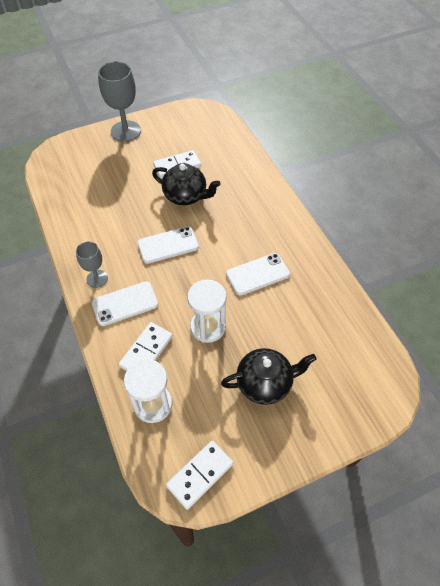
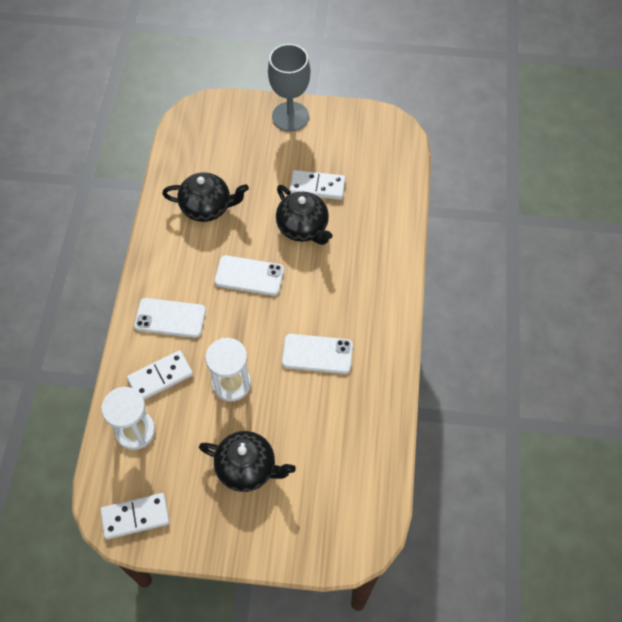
camera: 30 degrees right, 5 degrees up
(97, 279) = (160, 278): grey goblet -> none
(102, 213) = (207, 207): none -> black teapot

